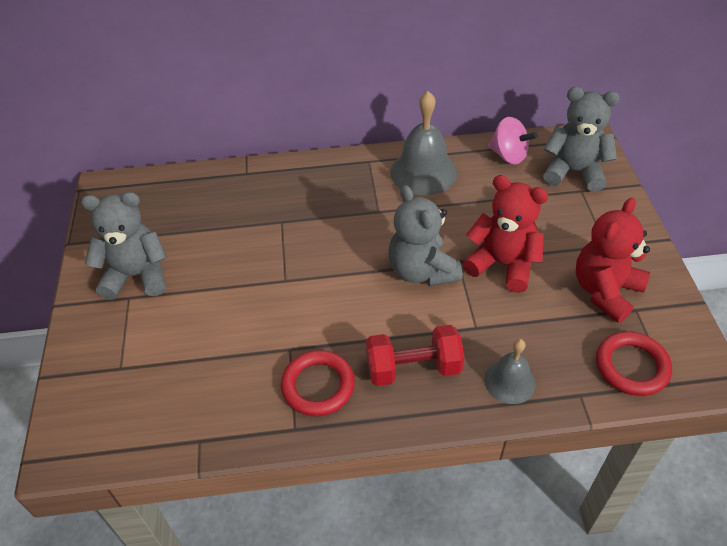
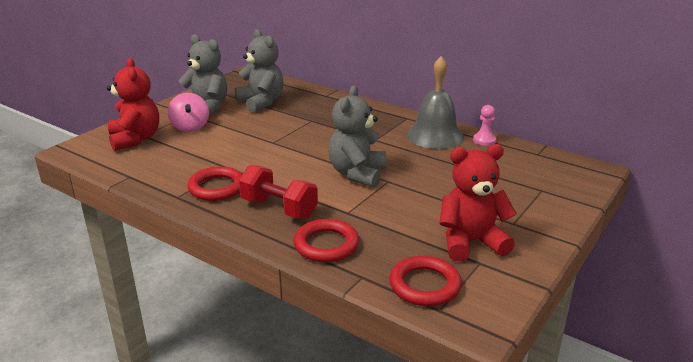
camera: 40 degrees right, 20 degrees down
(470, 153) = (484, 140): none -> pink pawn
(503, 264) = (416, 195): red teddy bear -> red teddy bear (135, 139)
(509, 155) = (512, 152): pink spinning top -> pink spinning top (190, 127)
(510, 381) = (326, 245): grey bell -> red ring
(573, 172) = (551, 179): grey teddy bear -> grey teddy bear (261, 102)

